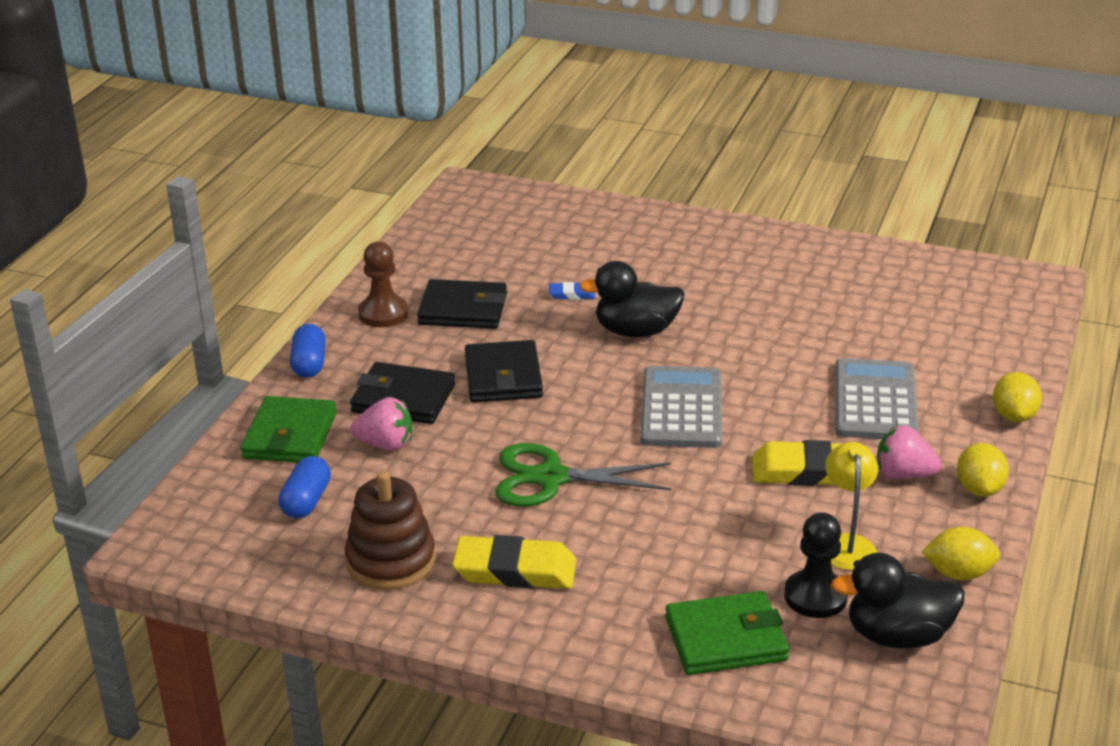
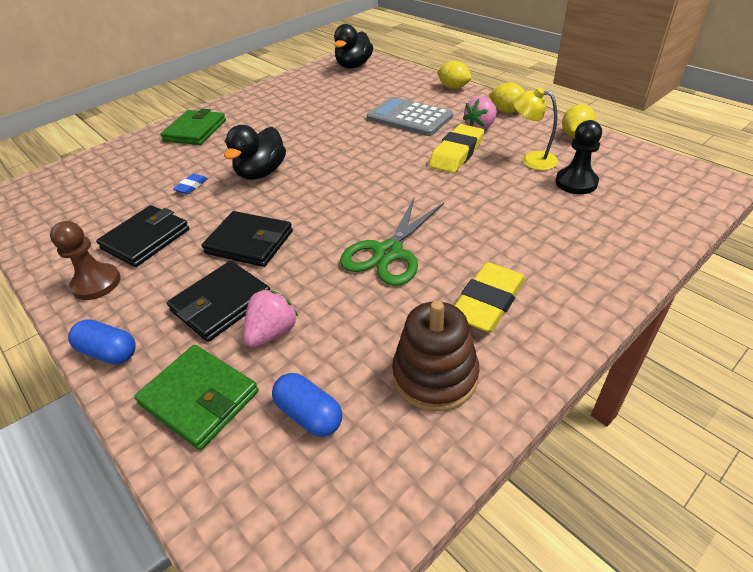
camera: 60 degrees left, 10 degrees up
(681, 408) = (359, 178): grey calculator -> none
(726, 638) = (605, 226): green wallet -> green wallet (195, 131)
(897, 636) = (623, 166): black duck -> black duck (354, 66)

